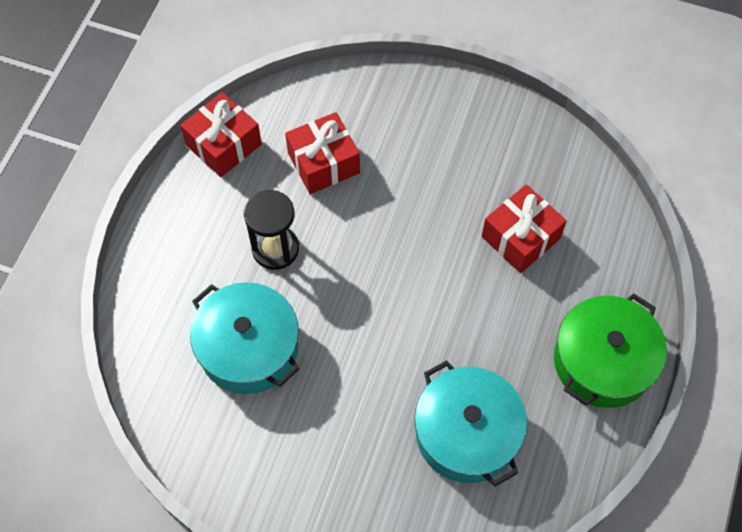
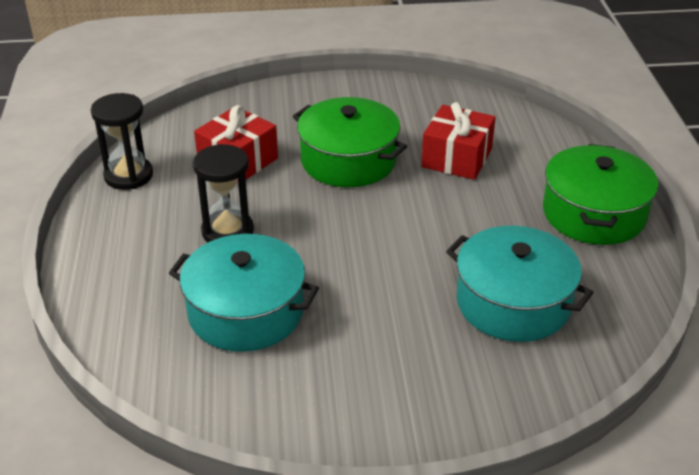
camera: 25 degrees left, 25 degrees down
(224, 145) = (128, 175): red gift -> black hourglass
(420, 201) = (348, 160): none -> green pot

